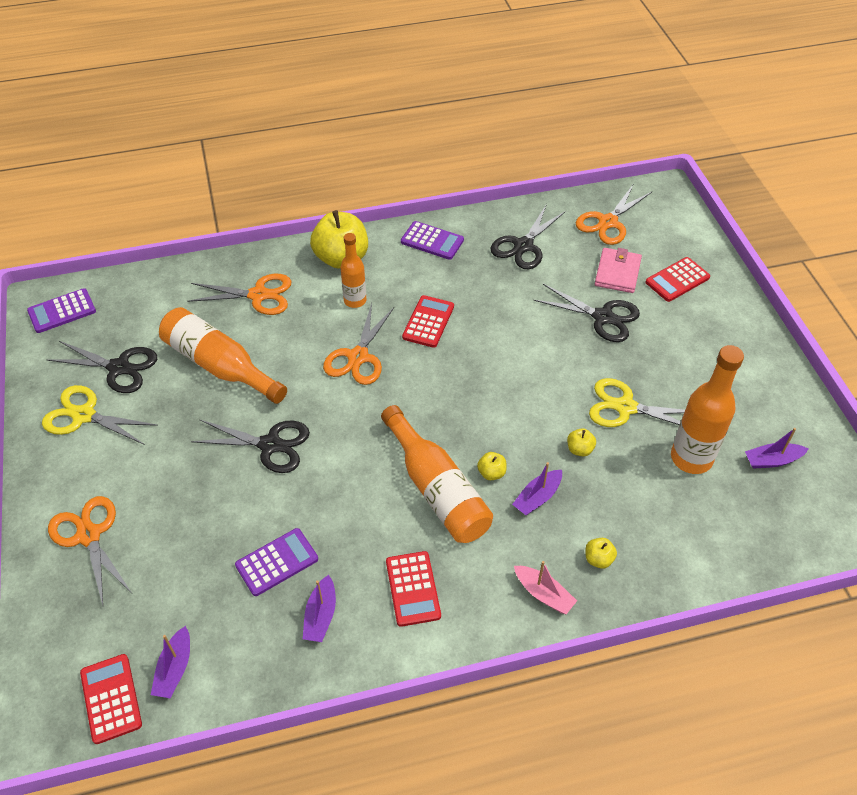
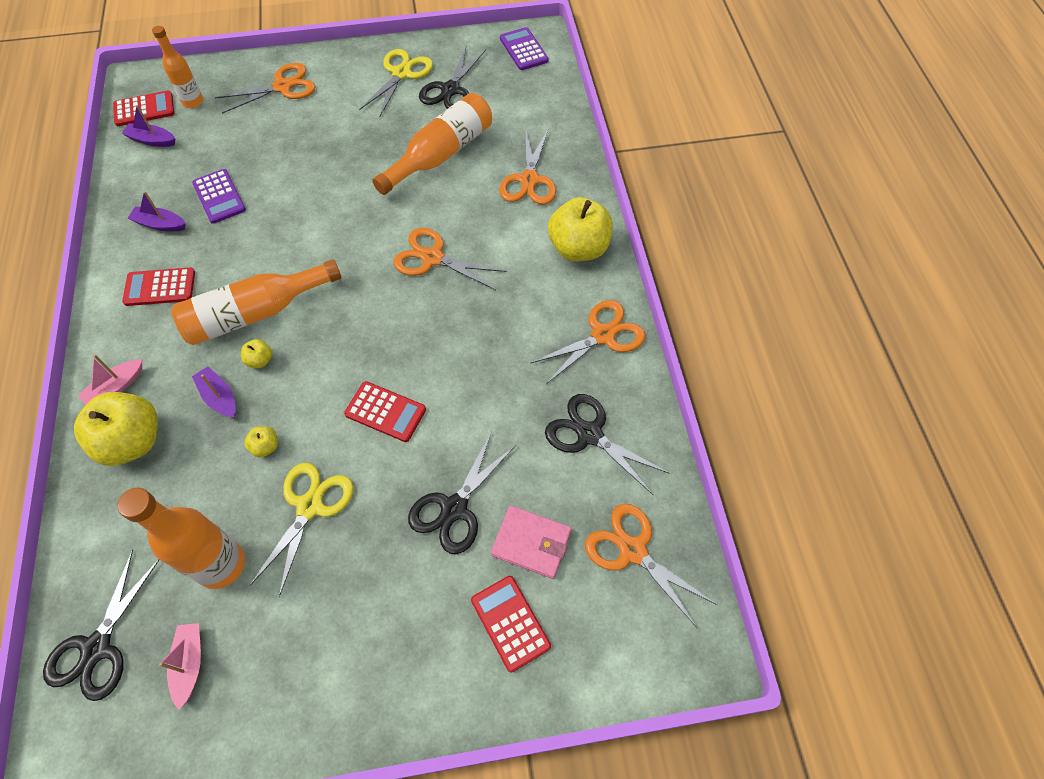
camera: 95 degrees right, 10 degrees up
(270, 445) = (340, 191): black scissors -> black scissors (97, 647)
(355, 301) = (512, 258): orange bottle -> orange bottle (193, 102)
(428, 322) = (472, 322): red calculator -> red calculator (385, 412)
(432, 241) = (603, 335): purple calculator -> orange scissors
(598, 559) = (133, 441): yellow apple -> yellow apple, size x2.33
(772, 460) = (190, 664): purple boat -> pink boat

